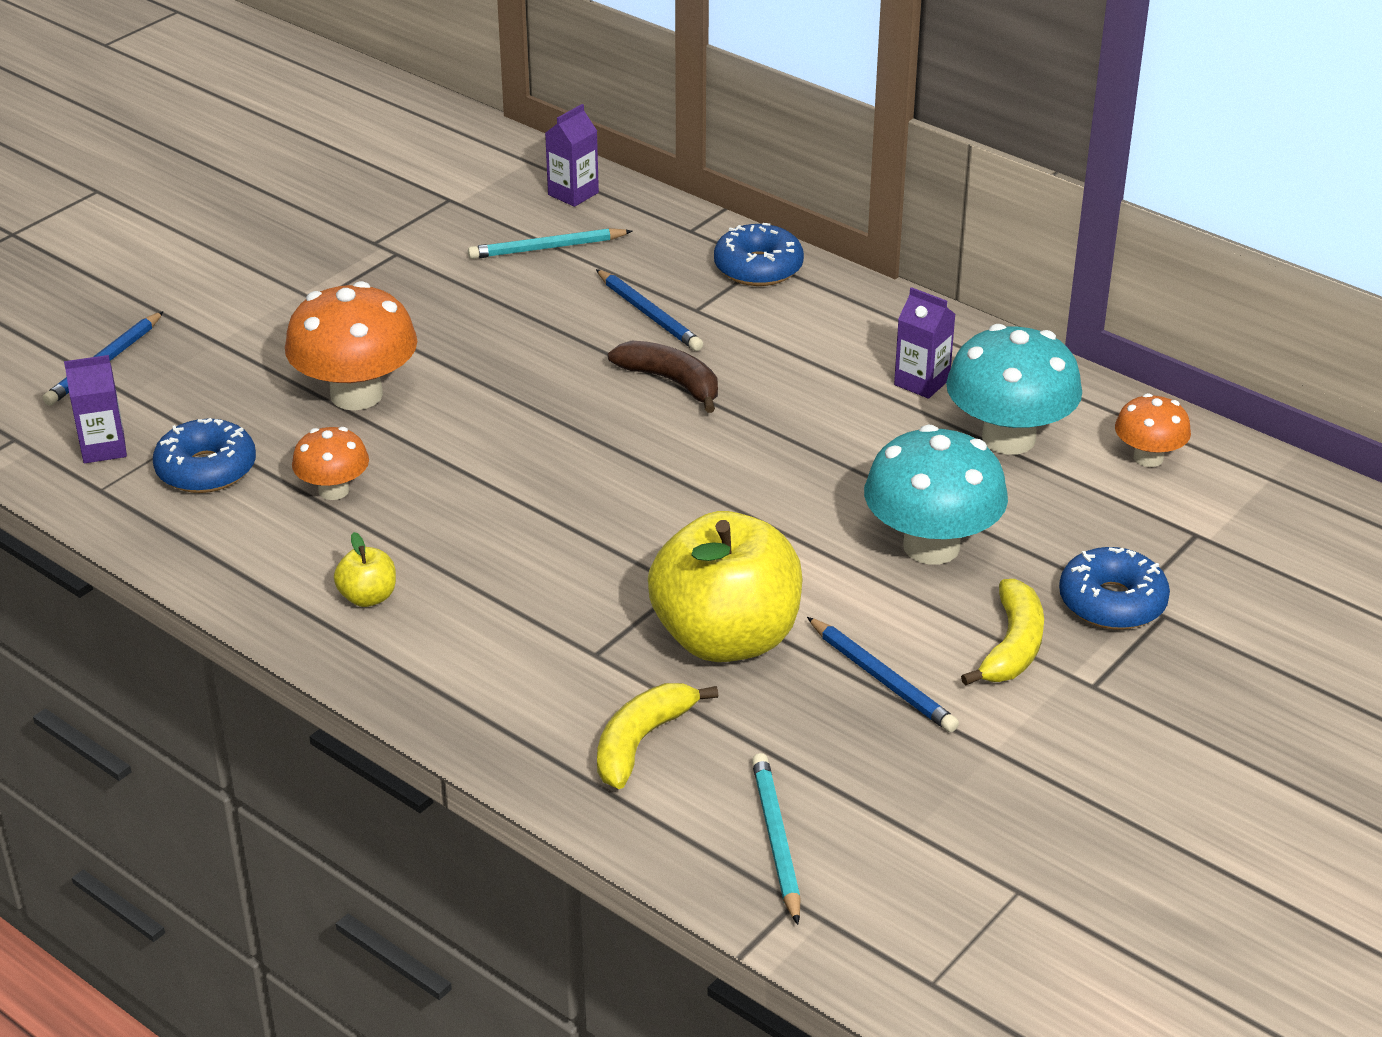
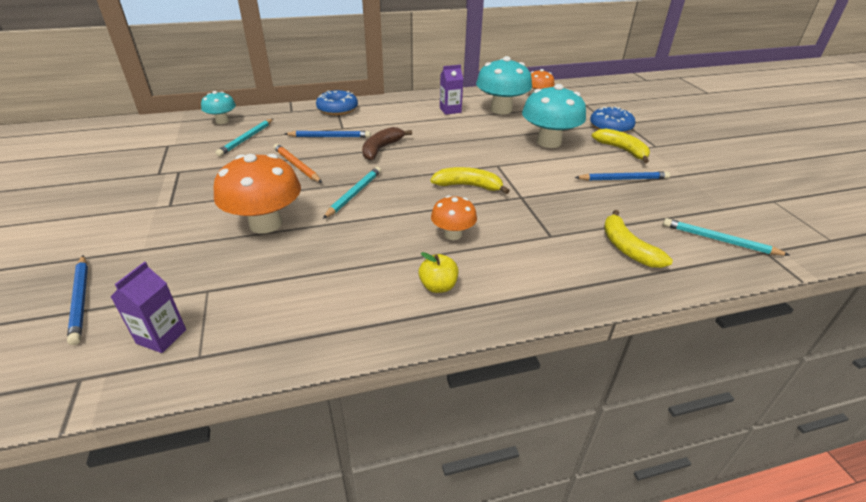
camera: 55 degrees left, 0 degrees up
(206, 469) = (248, 300): blue donut -> none
(334, 490) = (333, 262): orange mushroom -> orange mushroom (453, 234)
(507, 425) = (354, 194): none -> turquoise pencil
(525, 335) = (296, 165): none -> orange pencil
(573, 194) = (222, 121): purple carton -> turquoise mushroom
(653, 519) = (468, 186): none -> yellow banana
(671, 382) = (381, 149): brown banana -> brown banana turned 45 degrees counterclockwise
(726, 638) = (568, 200): yellow apple -> none

